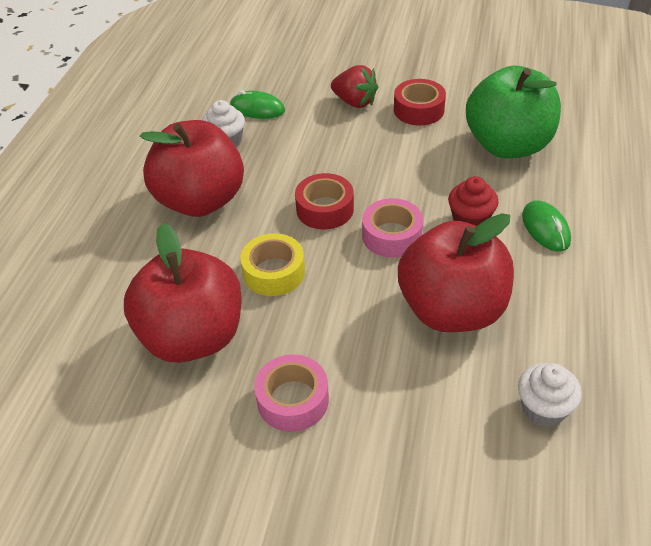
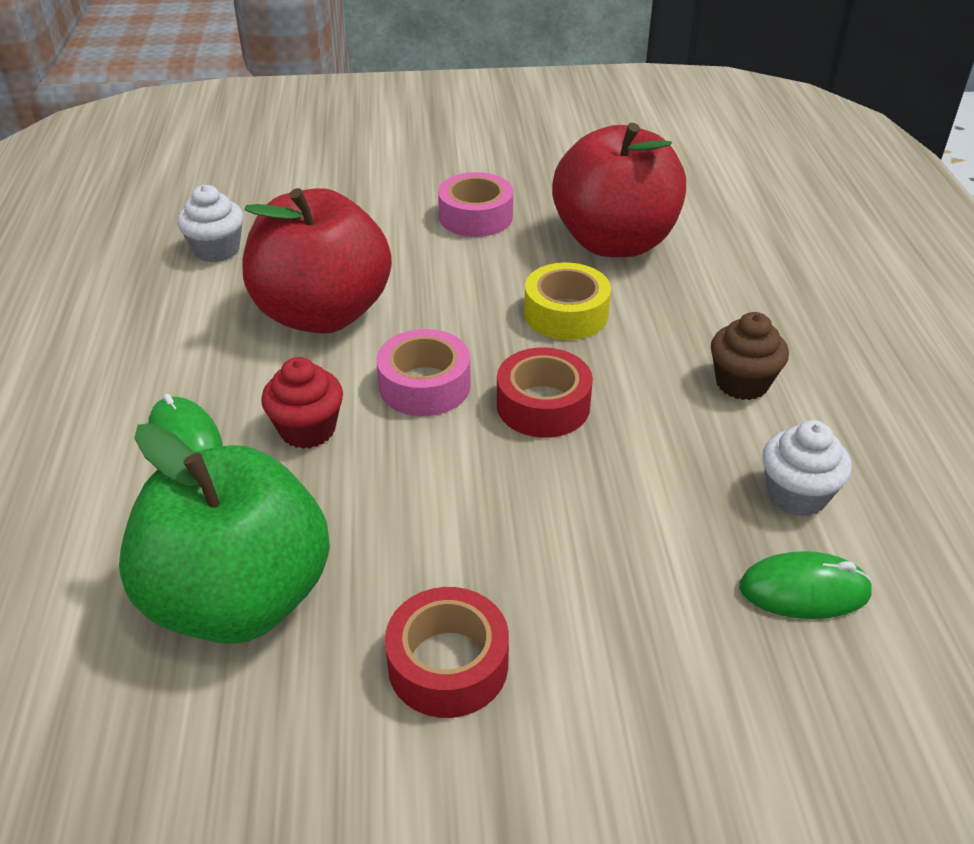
camera: 160 degrees right, 5 degrees down
(201, 201) = (742, 383): red apple -> brown cupcake
(355, 102) = (604, 658): red strawberry -> none

